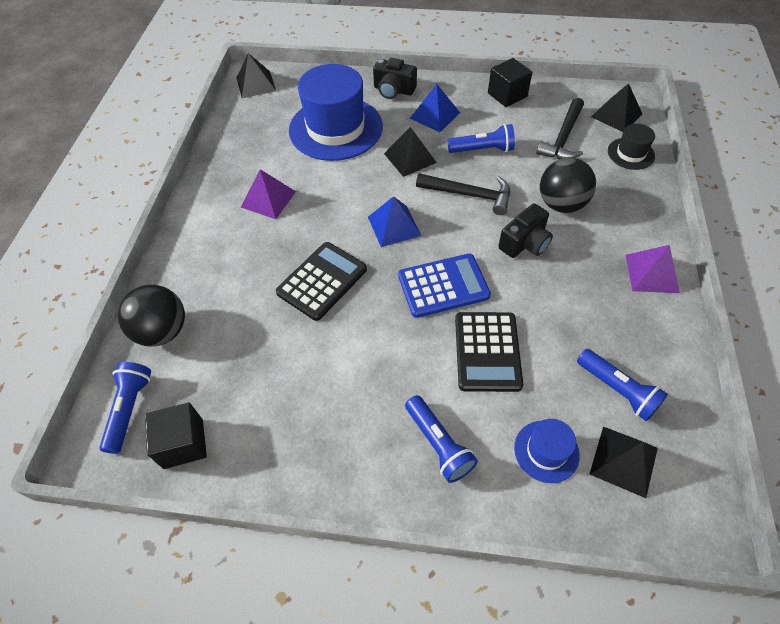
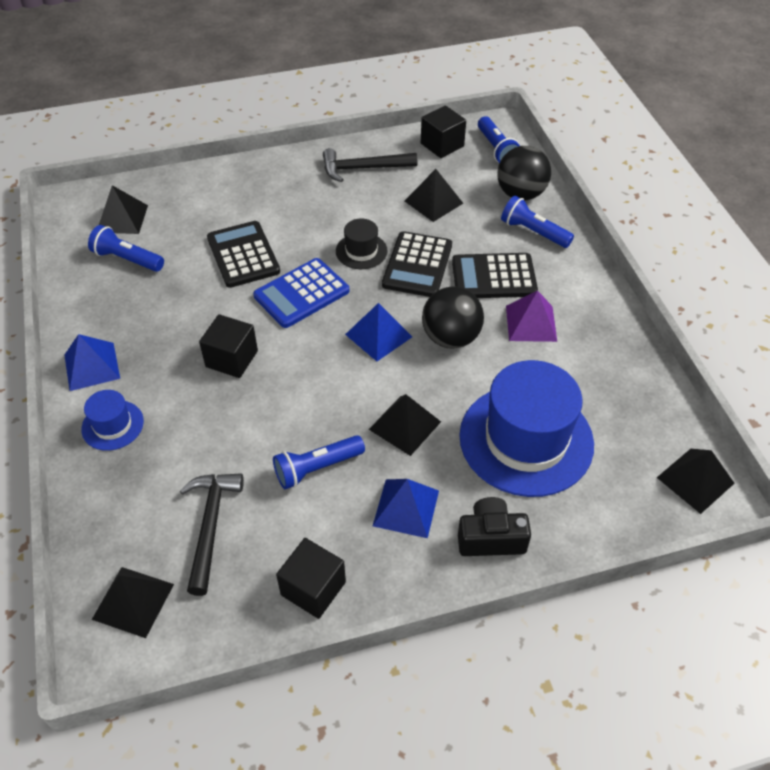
camera: 155 degrees right, 5 degrees down
(256, 353) = (433, 202): none -> black pyramid
(264, 247) = (493, 277): none -> black calculator
(438, 444) = (262, 191): blue flashlight -> blue flashlight (533, 232)
(469, 195) = (311, 397): black hammer -> black hammer (363, 168)
(525, 243) = (231, 359): black camera -> black cube
(546, 451) = (181, 208): blue hat -> blue hat (112, 425)
(561, 204) = (198, 418): black ball -> black ball (451, 338)
(630, 153) = (111, 527): black hat -> black hat (361, 251)
(652, 273) = (91, 366): purple pyramid -> blue pyramid

